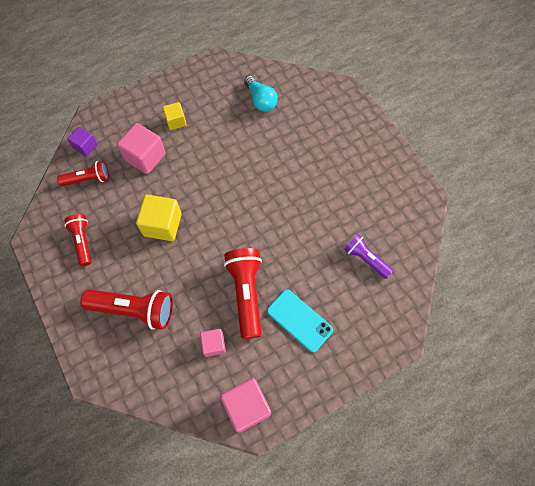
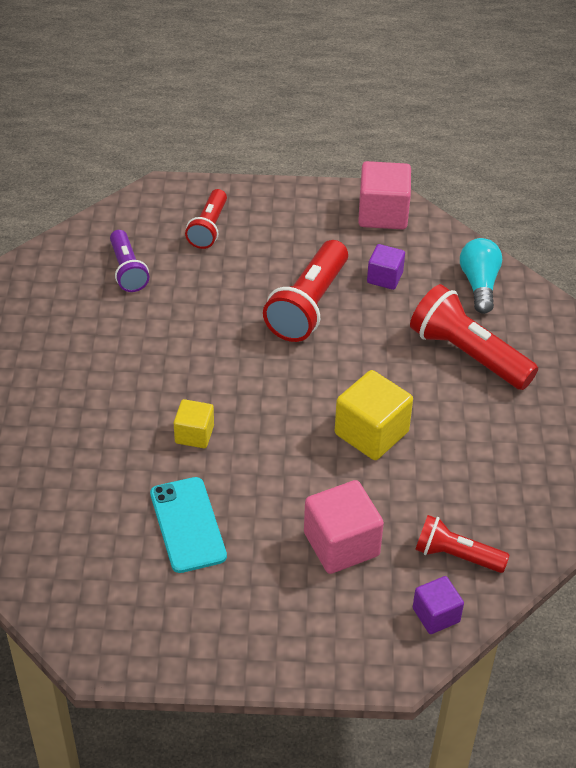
camera: 150 degrees left, 20 degrees down
(82, 241) = (504, 467): red flashlight -> red flashlight (208, 228)
(176, 121) = (252, 579): yellow cube -> yellow cube (194, 434)
(214, 344) = (384, 277): pink cube -> purple cube
(260, 100) = (82, 541): turquoise light bulb -> turquoise light bulb (479, 284)
(299, 320) = (263, 253): turquoise phone -> turquoise phone (188, 525)

